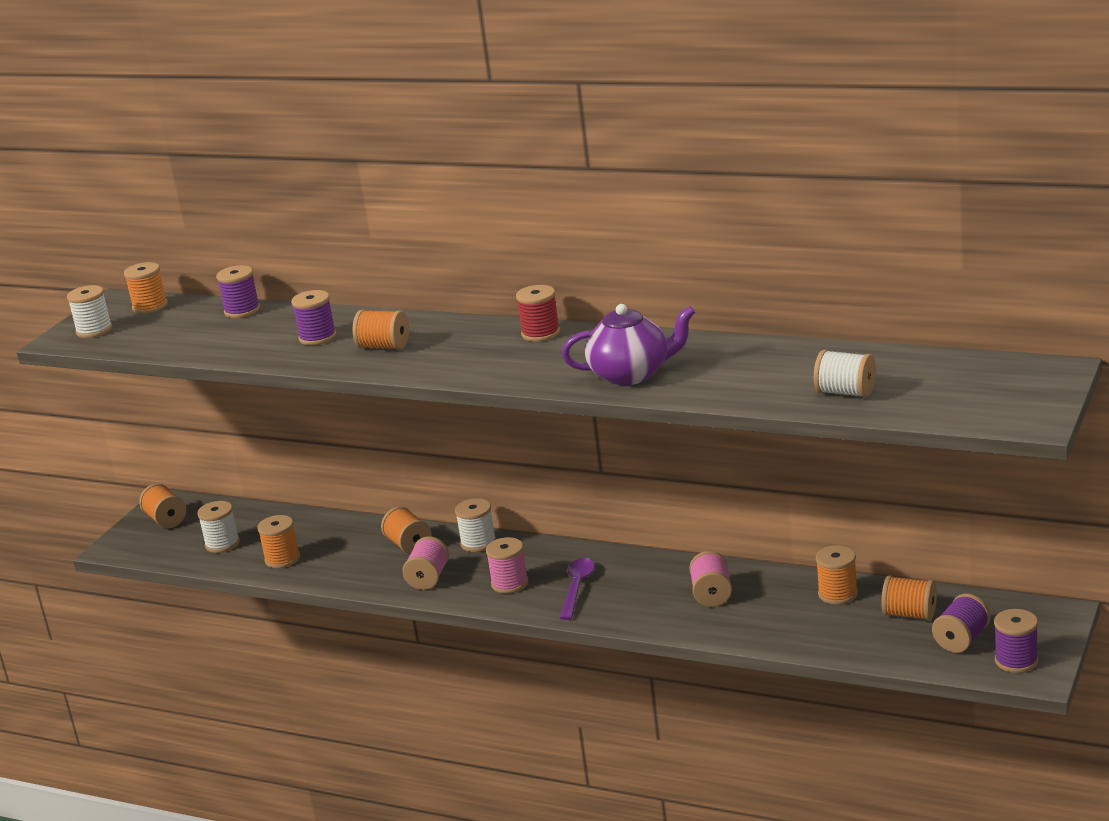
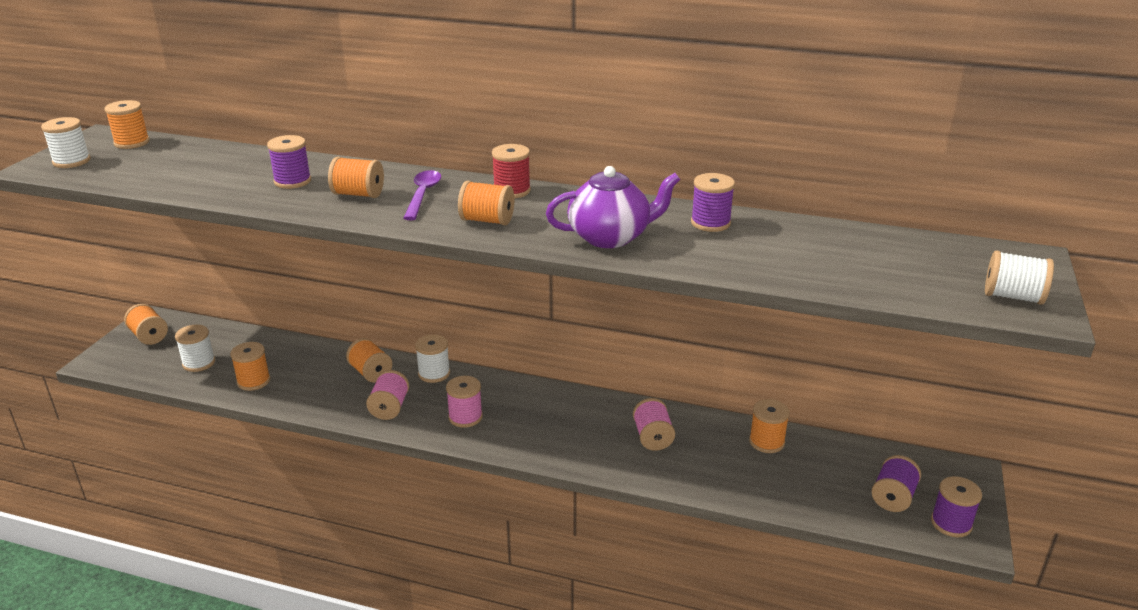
camera: 10 degrees left, 5 degrees up
(242, 311) = (220, 152): purple spool -> purple spool (710, 223)
(577, 588) = (528, 424): purple spoon -> purple spoon (423, 195)
(846, 392) = (834, 269): white spool -> white spool (1012, 297)
(909, 614) = (837, 467): orange spool -> orange spool (487, 220)

